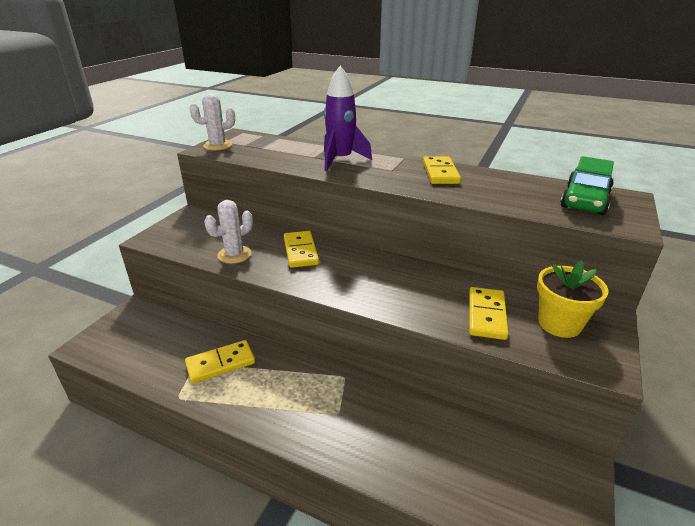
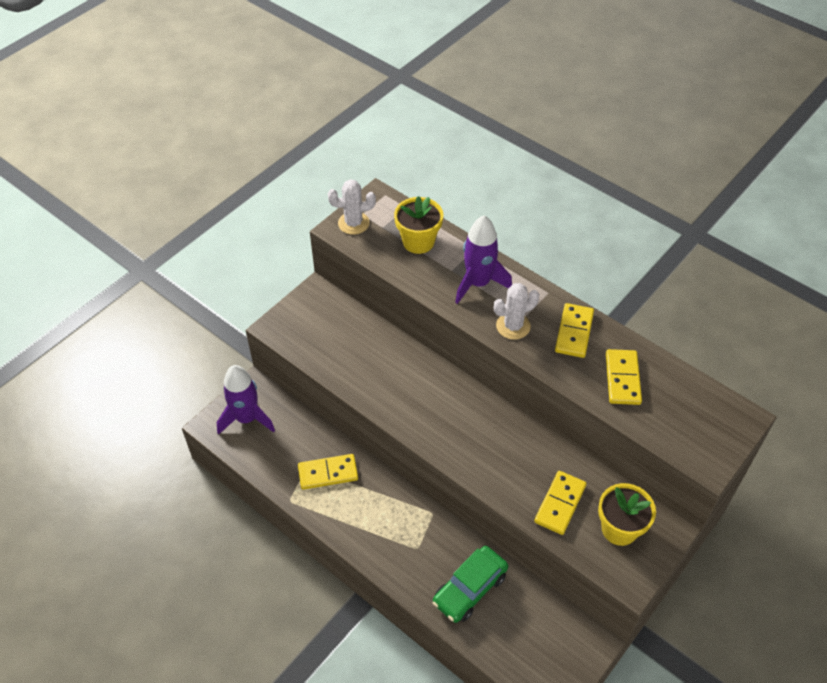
camera: 15 degrees right, 20 degrees up
(125, 334) = (246, 418): none -> purple rocket
(234, 255) = (353, 370): white cactus -> white cactus (513, 326)
(279, 148) = (418, 242): none -> yellow flower pot
(301, 251) = (417, 379): yellow domino -> yellow domino (622, 379)
(585, 200) = (694, 414): green car -> green car (470, 589)

